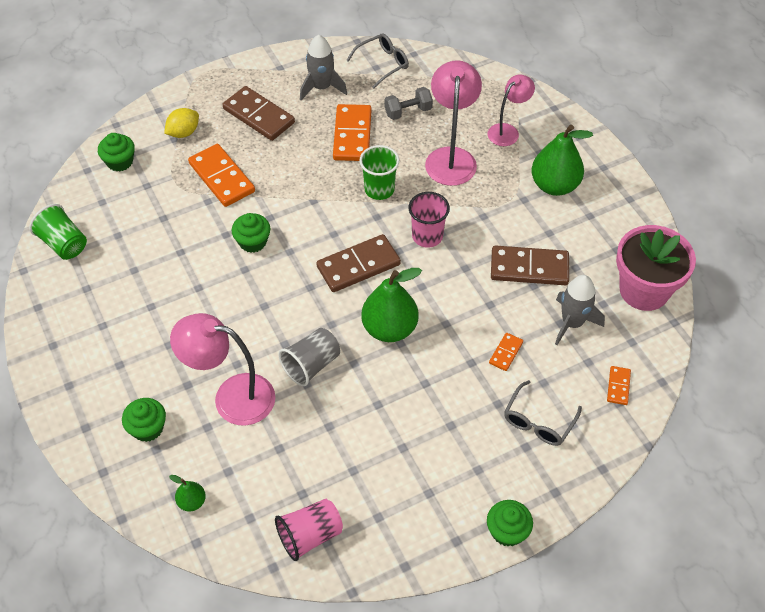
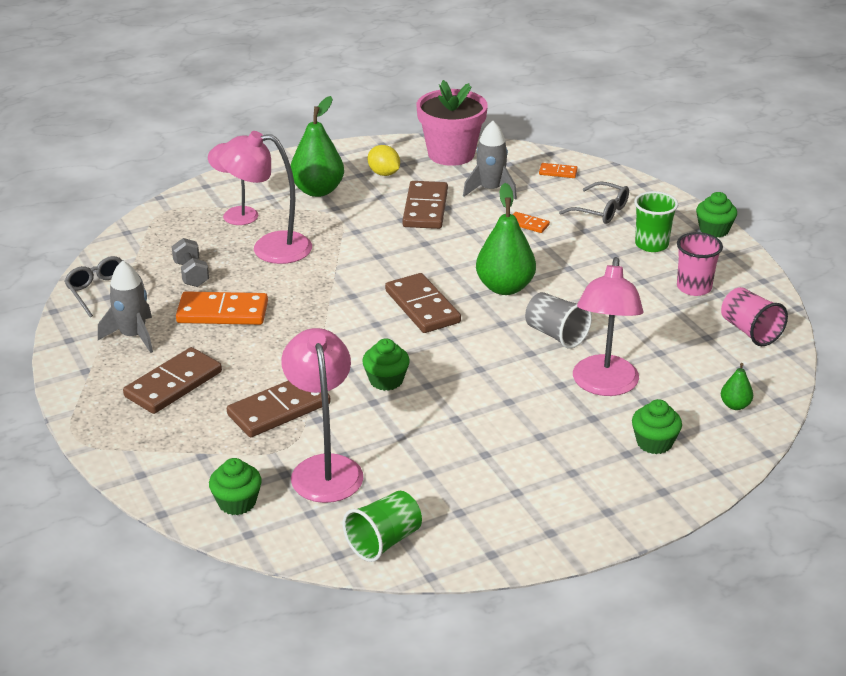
camera: 90 degrees left, 20 degrees down
(149, 207) = (324, 468): none -> pink lamp
(183, 132) = (191, 447): yellow lemon -> yellow lemon (384, 173)
(221, 177) = (279, 409): orange domino -> brown domino
(379, 189) = (312, 294): green cup -> green cup (651, 244)
(427, 236) = (382, 264): pink cup -> pink cup (694, 287)

